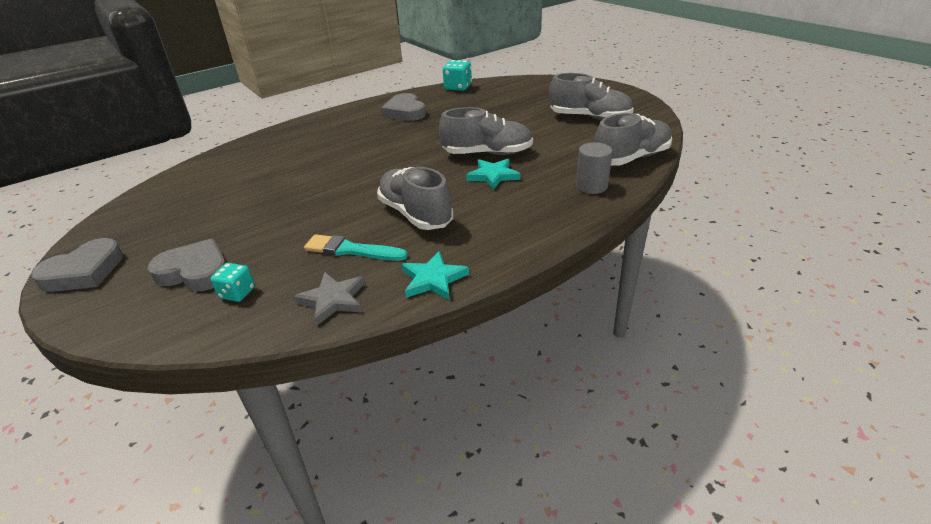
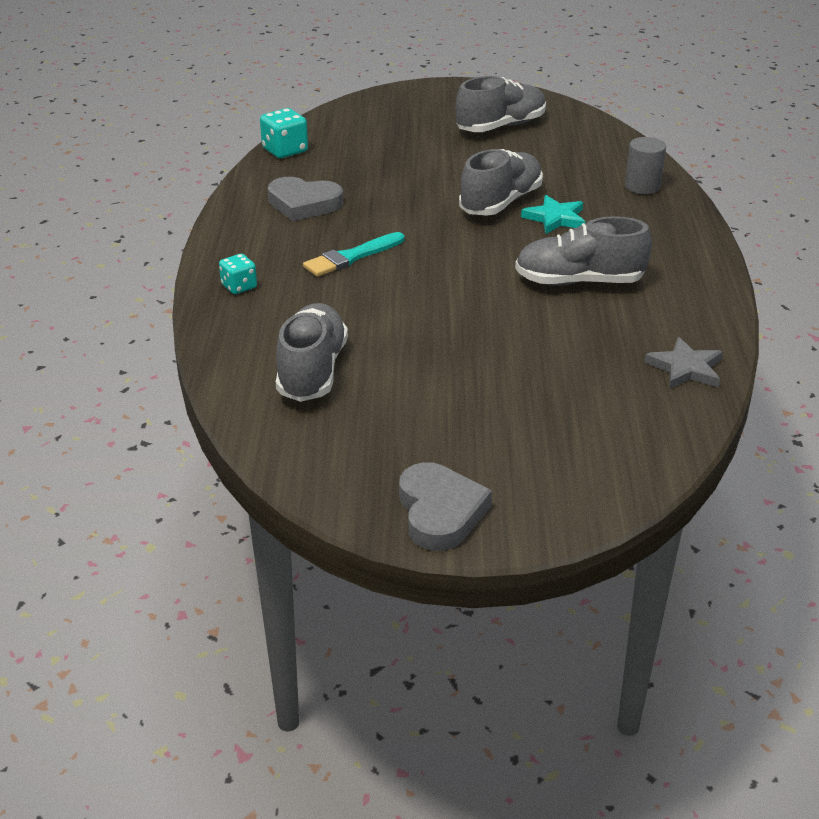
camera: 55 degrees left, 0 degrees up
(195, 271) = (537, 434): grey heart -> none
(237, 293) = (613, 417): turquoise dice -> turquoise dice (239, 286)
(351, 250) = (606, 335): turquoise brush -> turquoise brush (351, 257)
(433, 279) = (708, 311): turquoise star -> none
(631, 158) = (616, 149): grey shoe -> grey shoe (312, 371)

